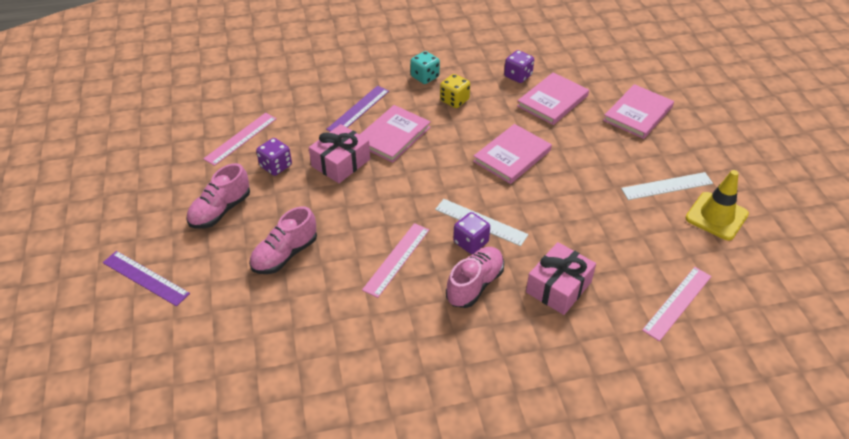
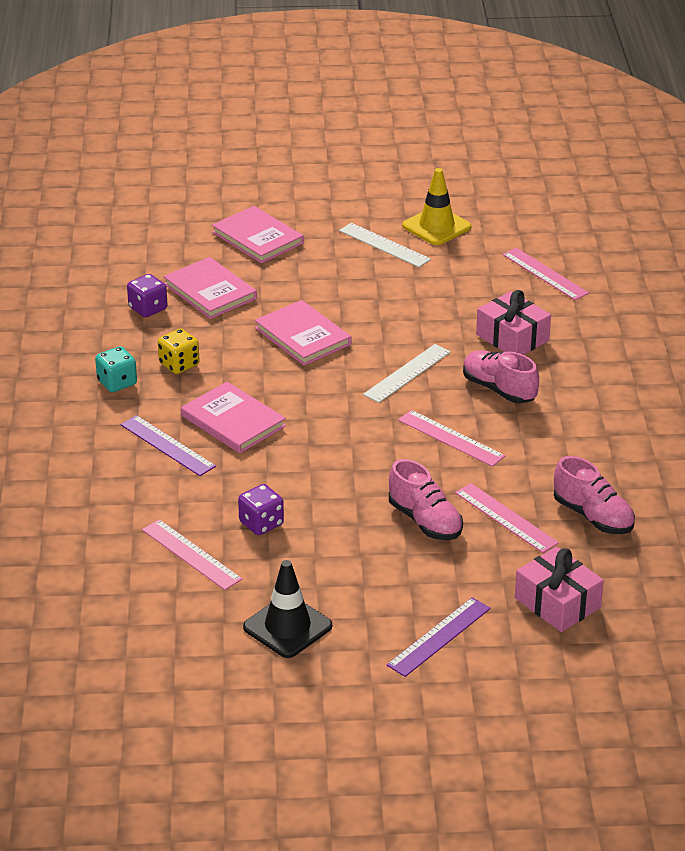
camera: 80 degrees left, 10 degrees down
(163, 194) = (287, 627): none -> black traffic cone
(220, 210) = (334, 573): pink shoe -> pink shoe (593, 516)
(293, 306) = (506, 518): none -> pink ruler
(341, 163) = (272, 468): pink gift -> pink gift (557, 603)
(471, 242) = (437, 384): purple dice -> none
(667, 186) = (384, 245): white ruler -> white ruler turned 45 degrees counterclockwise

